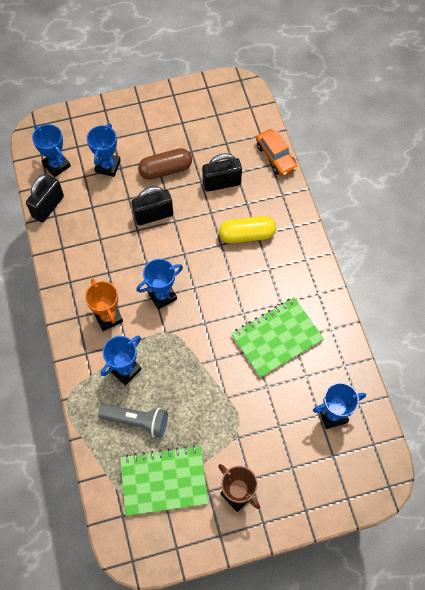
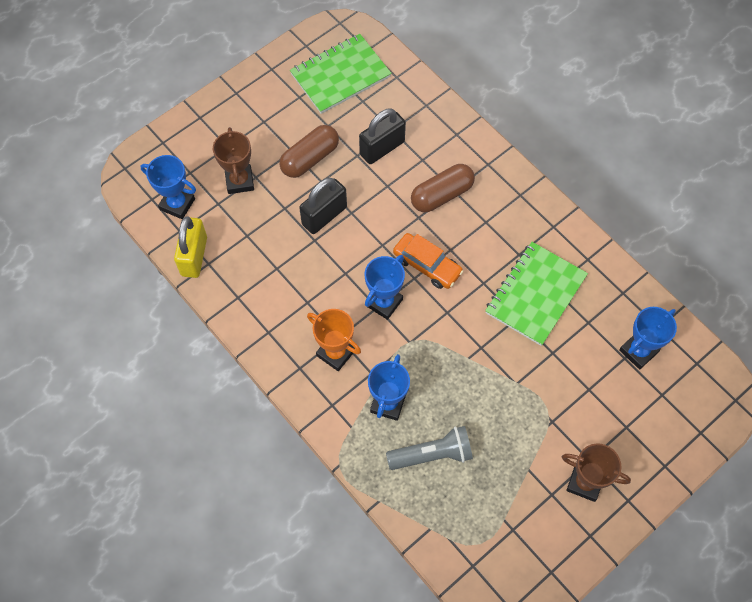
camera: 25 degrees left, 0 degrees up
(48, 206) = (194, 256): black padlock -> yellow padlock
(107, 166) = (239, 181): blue trophy -> brown trophy
(164, 481) = (498, 506): green notebook -> green notebook (340, 75)
(247, 235) = (441, 195): yellow capsule -> brown capsule
(276, 157) = (426, 95): orange car -> orange car (427, 265)

